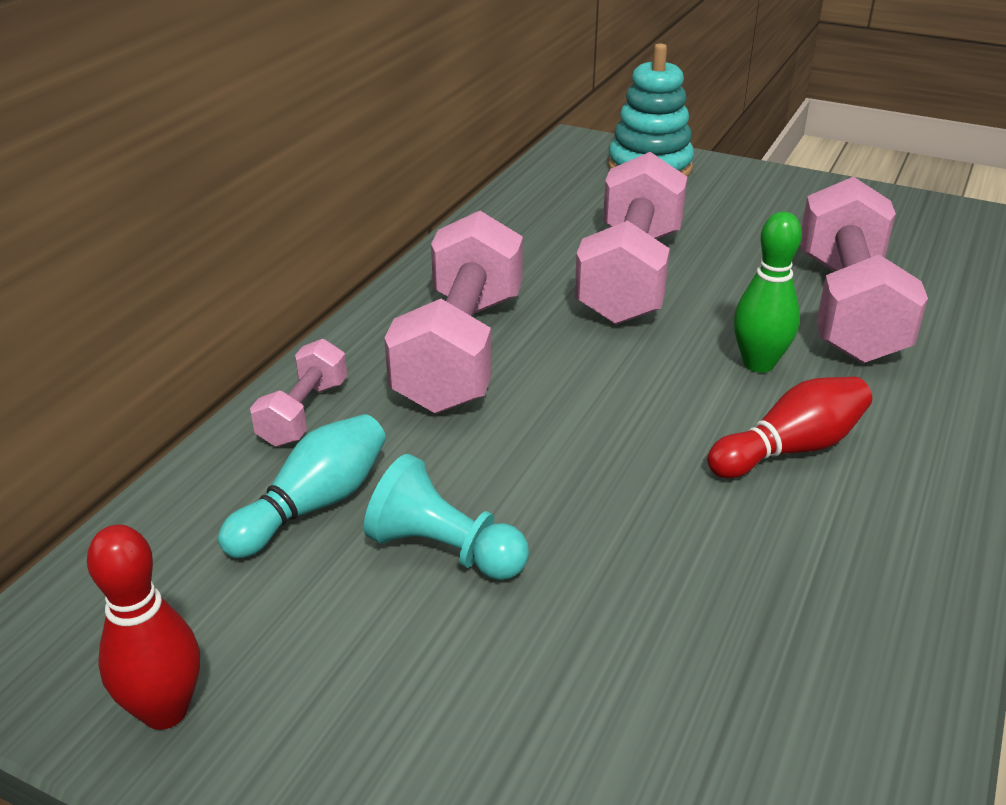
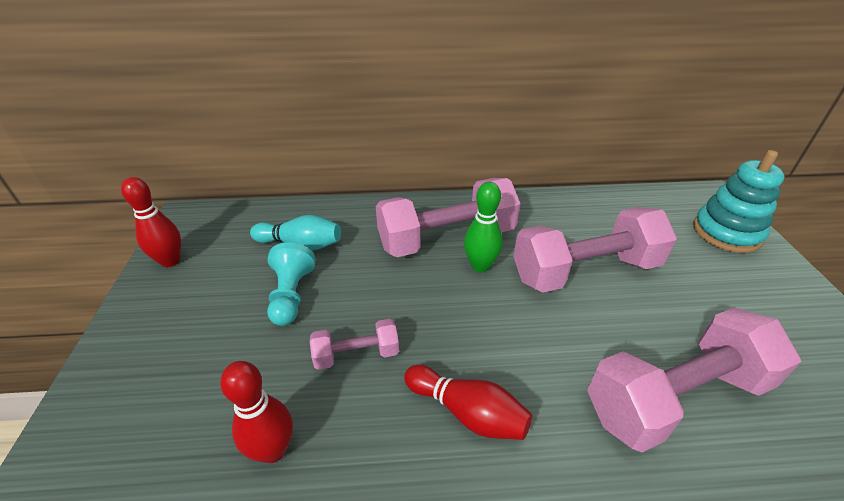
camera: 60 degrees right, 5 degrees up
(304, 413) = (360, 215): pink dumbbell -> pink dumbbell (356, 354)
(755, 642) = (273, 450): none -> red bowling pin
(758, 364) = (549, 365): green bowling pin -> green bowling pin (480, 266)

